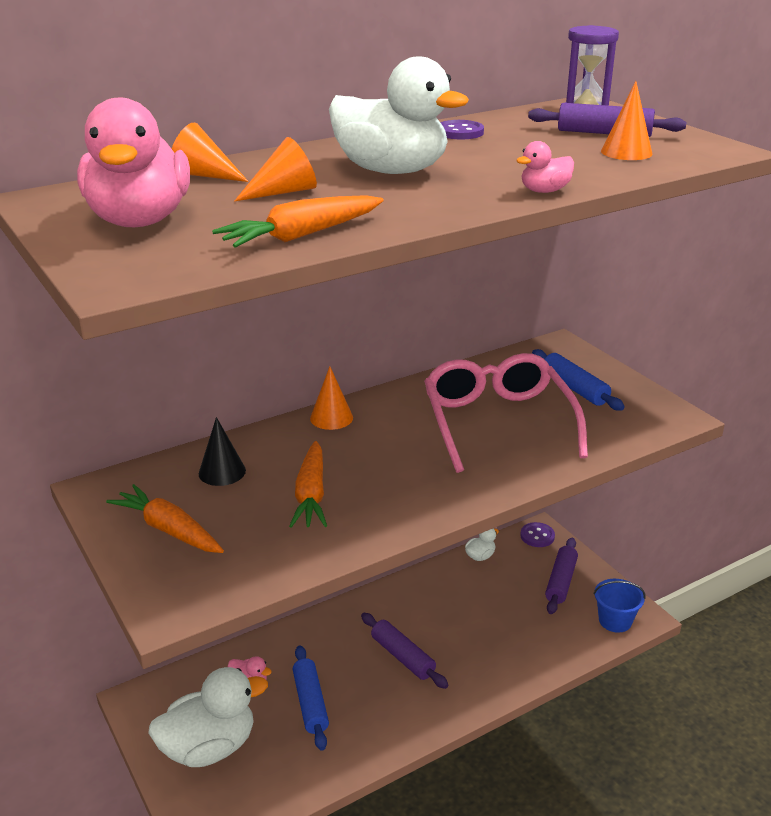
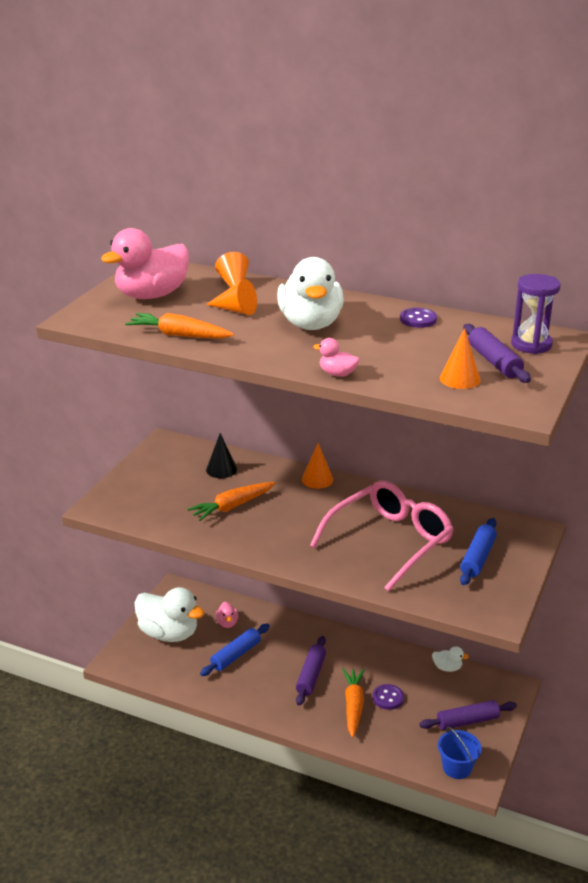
camera: 55 degrees right, 0 degrees up
(169, 530) = (155, 478): orange carrot -> orange carrot (353, 706)
(537, 536) = (505, 687): purple button -> purple button (388, 698)

